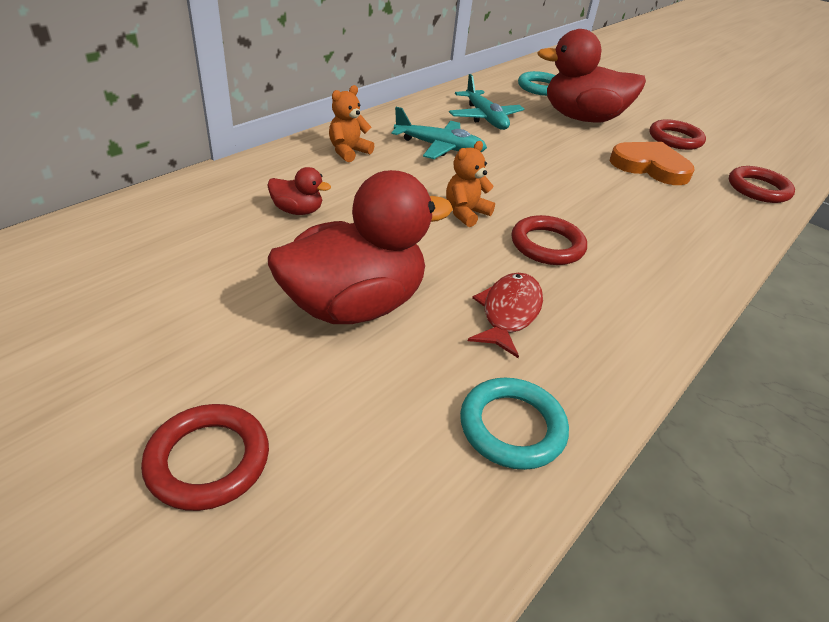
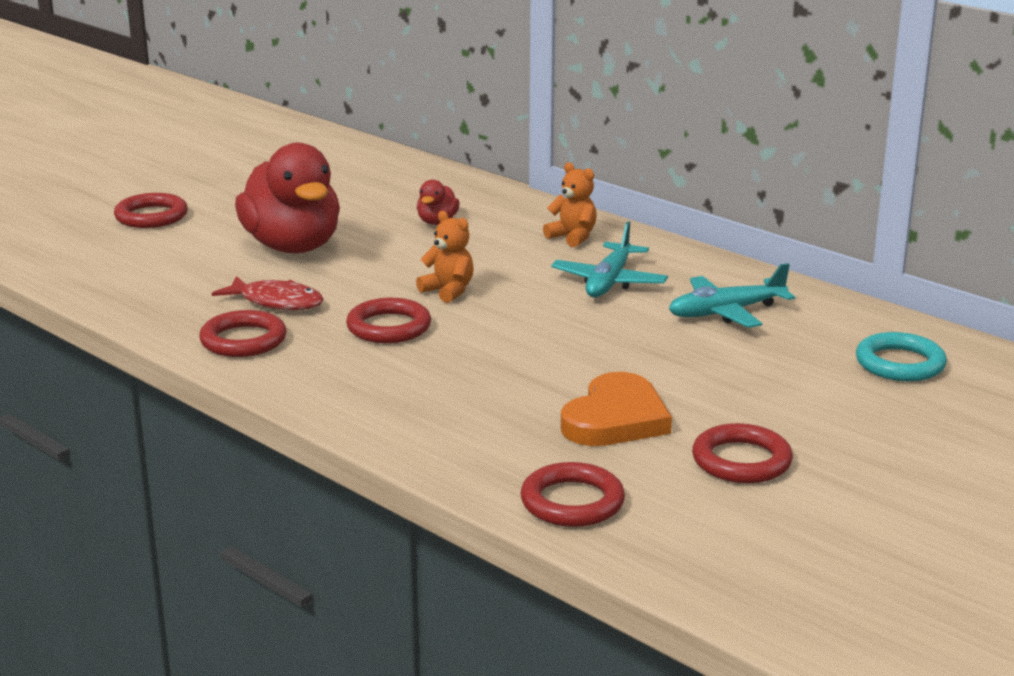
camera: 95 degrees right, 15 degrees down
(512, 427) = (147, 295): turquoise ring -> none
(582, 118) = (778, 386): red duck -> none
(605, 332) = (243, 340): none -> red ring

